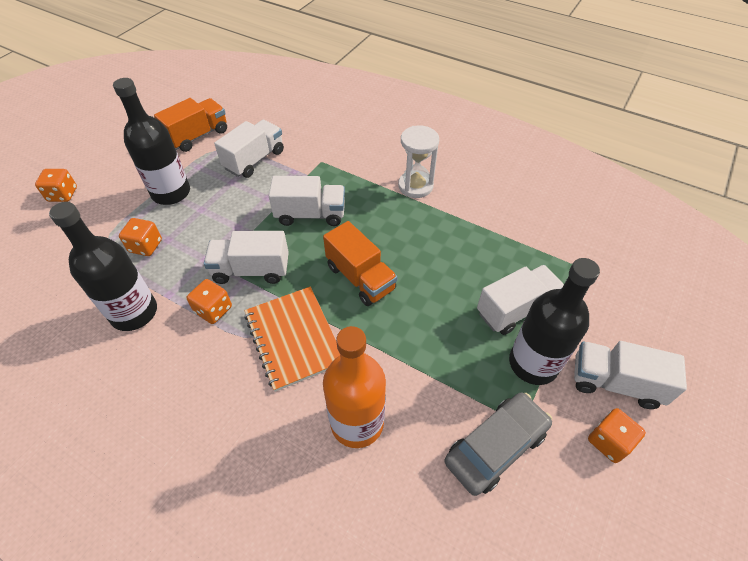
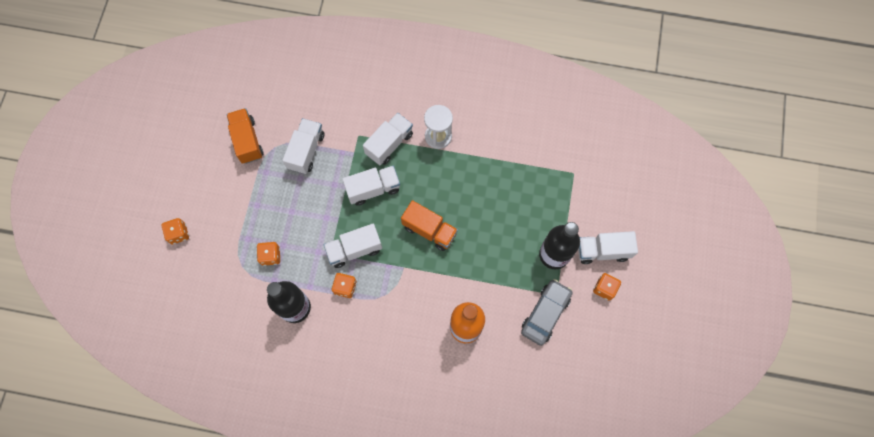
camera: 20 degrees left, 20 degrees up
(171, 193) = (260, 204): black bottle -> none
(198, 136) = (247, 141): orange truck -> orange truck turned 45 degrees counterclockwise
(294, 338) = (406, 289): orange notebook -> none
(515, 309) = (535, 220): white truck -> white truck (389, 144)

